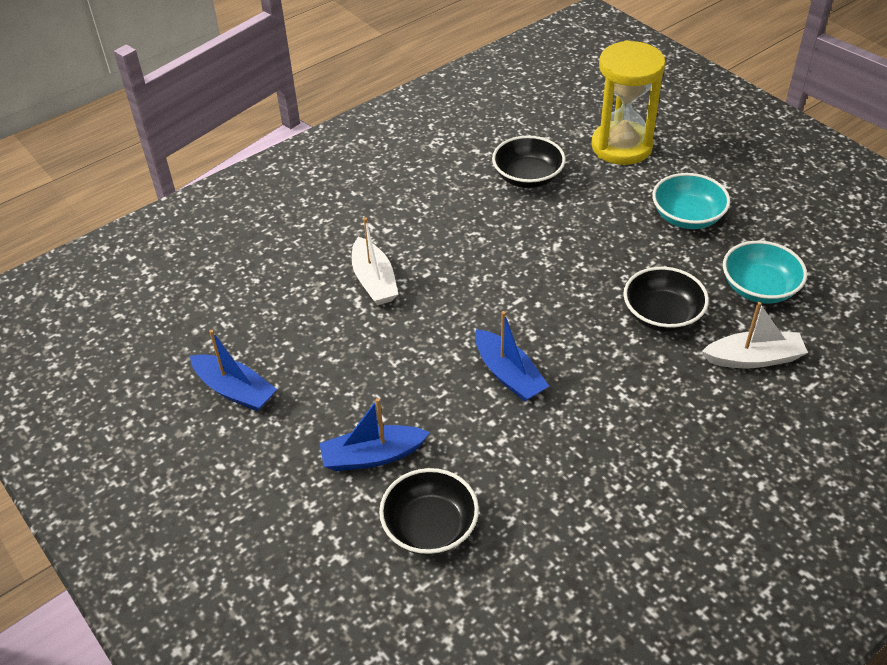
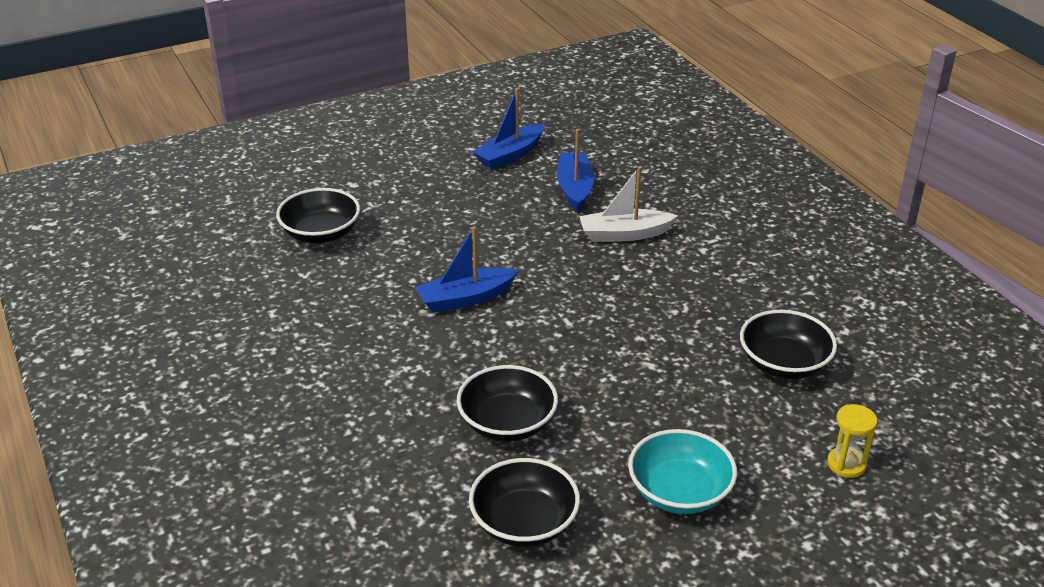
camera: 100 degrees right, 10 degrees down
(372, 456) = (407, 213): blue boat -> blue boat (574, 188)
(621, 146) = (846, 464): yellow hourglass -> yellow hourglass, size x0.43
(754, 358) = (412, 481): white boat -> none
(759, 288) = (524, 523): turquoise bowl -> black bowl

